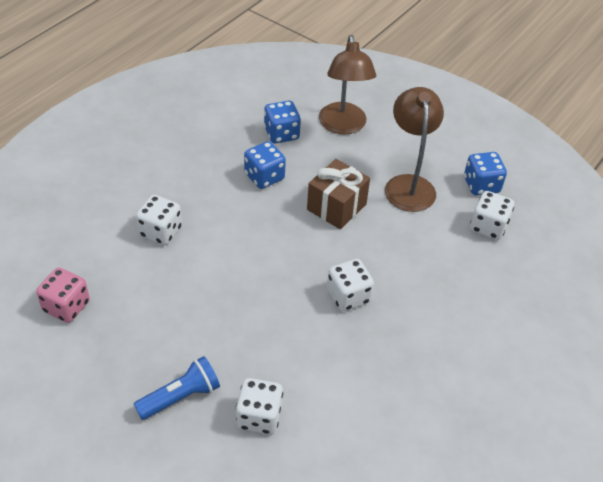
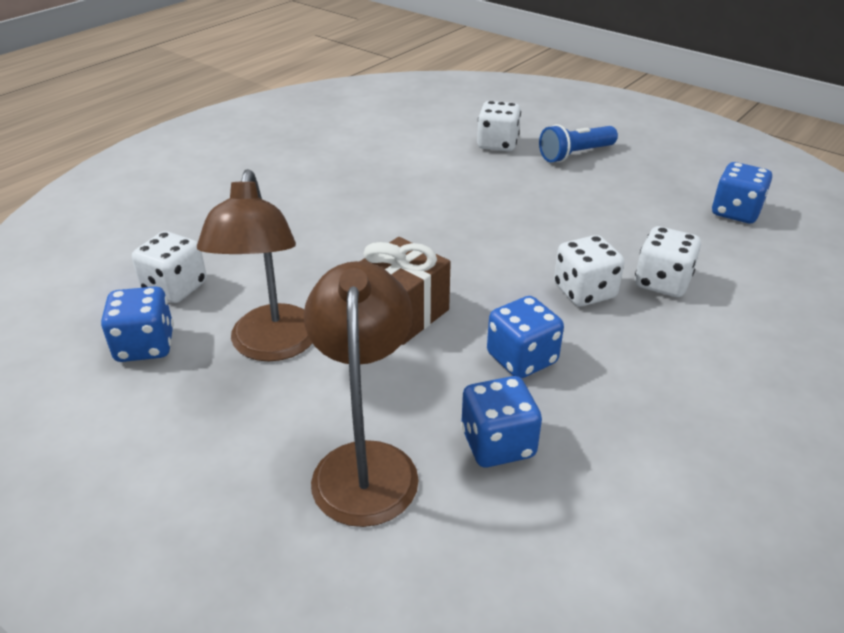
camera: 175 degrees left, 10 degrees down
(66, 306) = (735, 212): pink dice -> blue dice
(348, 296) = (399, 219): white dice -> white dice (584, 292)

